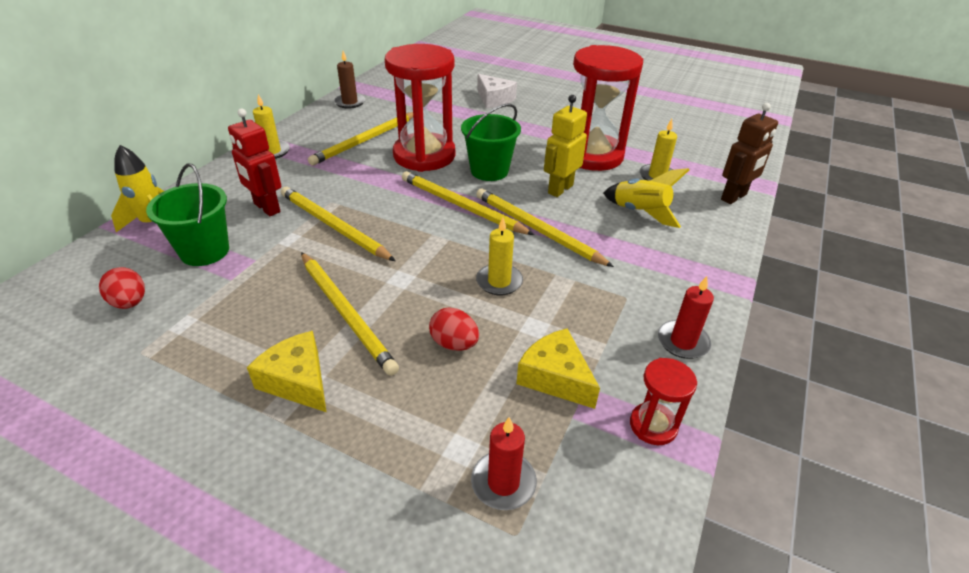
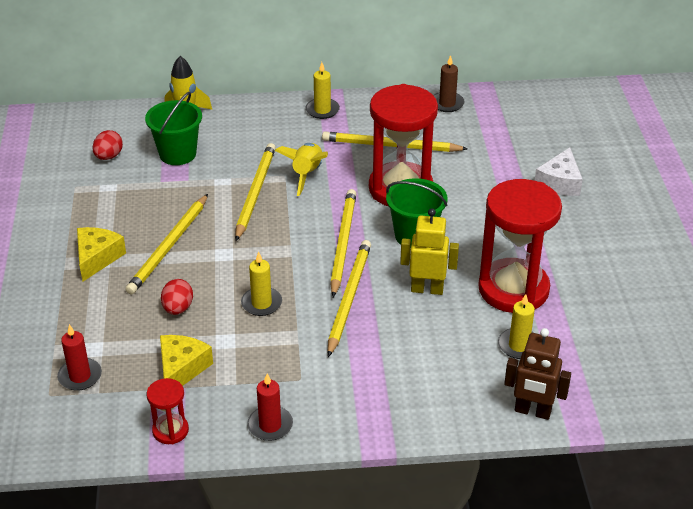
camera: 60 degrees right, 0 degrees up
(266, 208) = (247, 151): red robot -> none
(640, 213) = (436, 352): yellow rocket -> yellow rocket (307, 174)

